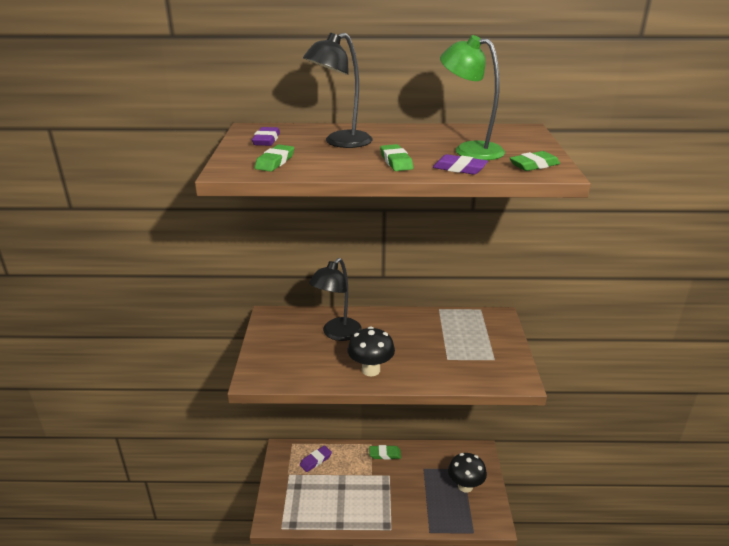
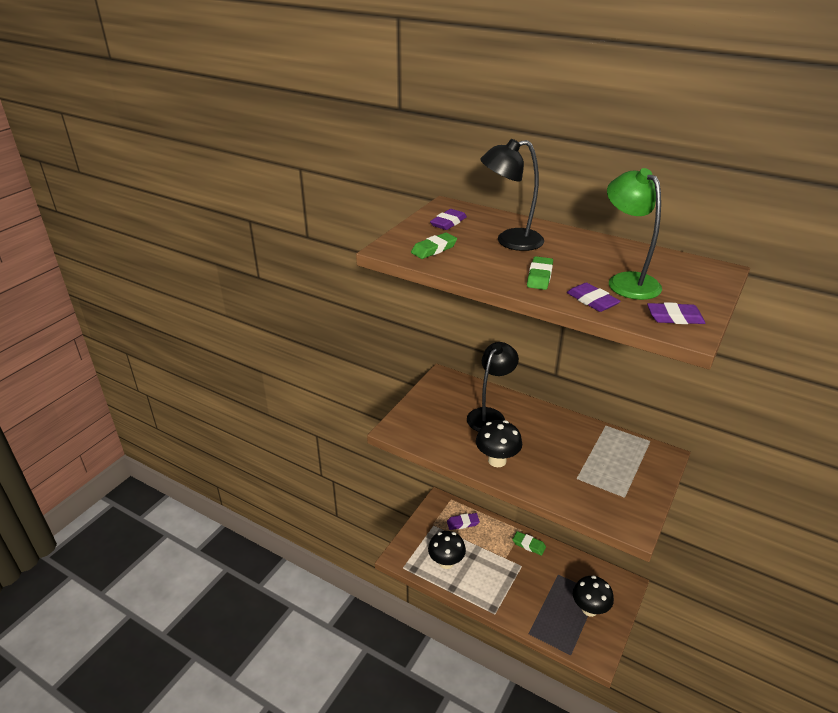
camera: 30 degrees right, 5 degrees up
(320, 504) = (446, 562): none -> black mushroom
(337, 334) = (490, 415): black lamp -> black lamp turned 150 degrees clockwise
(534, 165) = (674, 317): green eraser -> purple eraser

